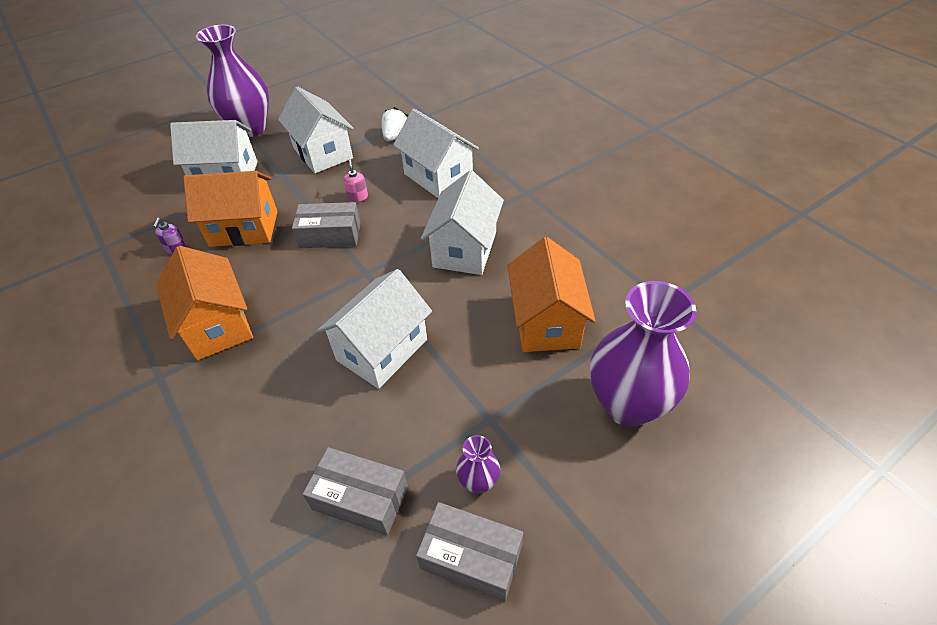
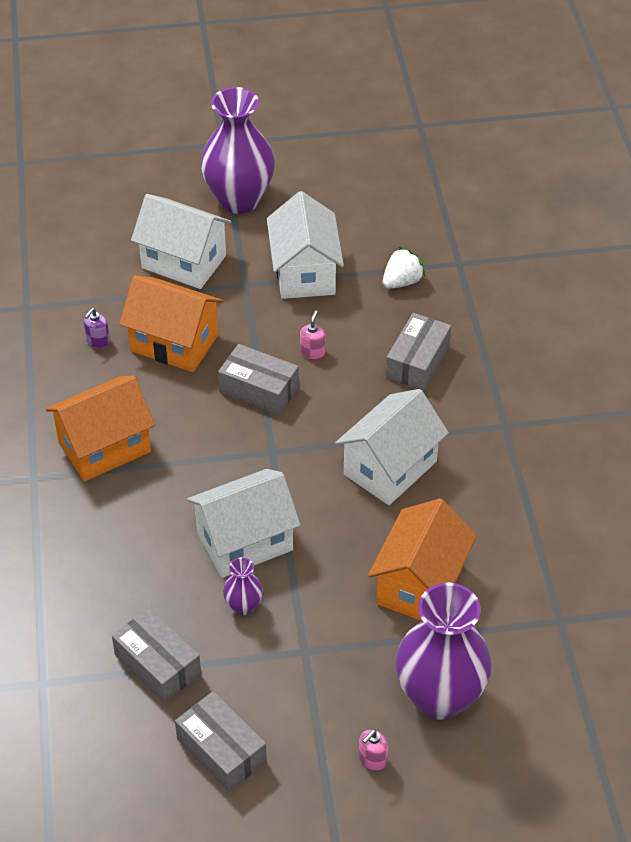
camera: 25 degrees right, 0 degrees up
(217, 325) = (104, 447): orange house -> orange house turned 60 degrees clockwise
(438, 177) = (417, 361): white house -> grey box
(478, 482) = (262, 698): purple vase -> purple vase (243, 606)
(614, 491) = (372, 759): none -> pink soap dispenser

